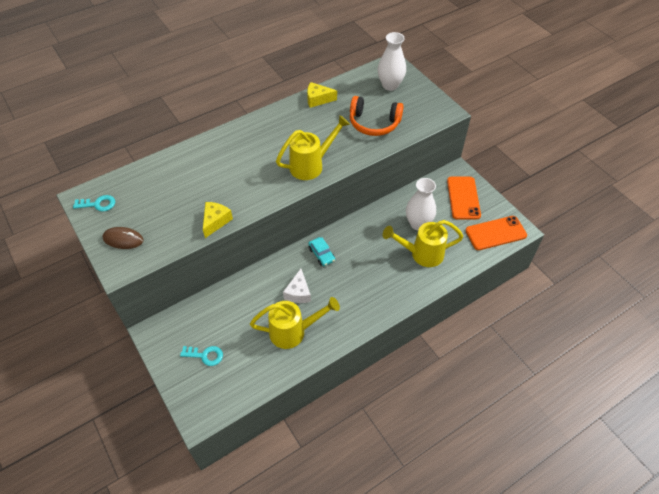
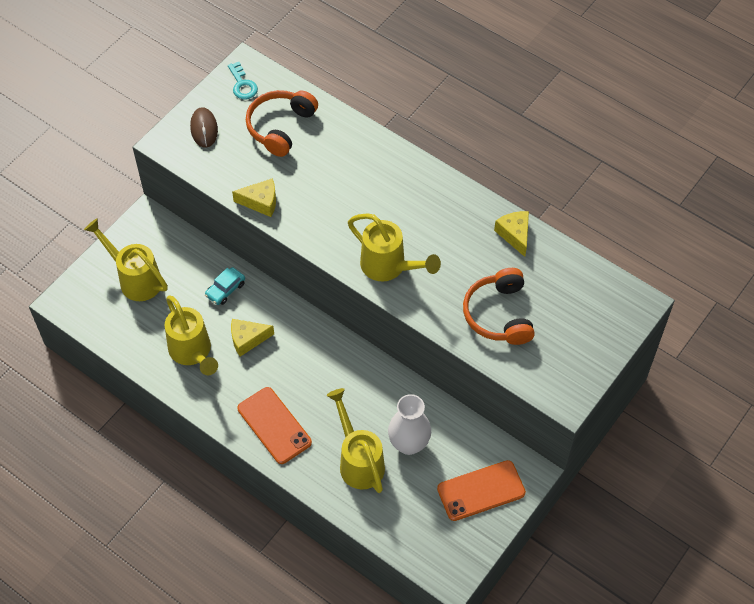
camera: 70 degrees right, 5 degrees up
(154, 192) = (280, 127): none -> orange headphones
(205, 355) = (135, 278): turquoise key -> yellow watering can
(298, 292) = (247, 339): white cheese -> yellow cheese
(321, 254) = (313, 346): turquoise car -> turquoise car (225, 289)
(390, 85) = (588, 312): white vase -> none
(495, 233) = (432, 547): orange phone -> orange phone (274, 425)

